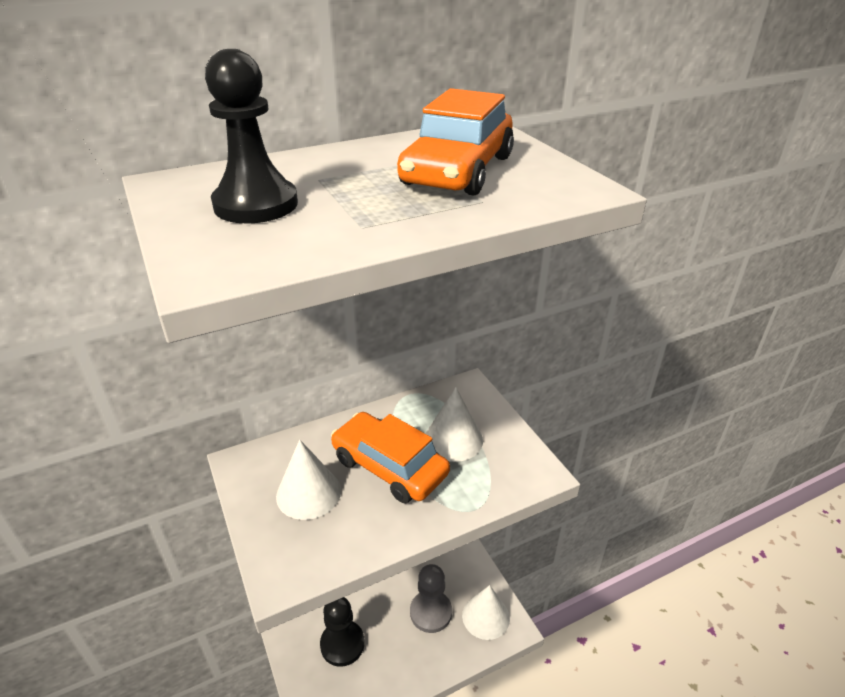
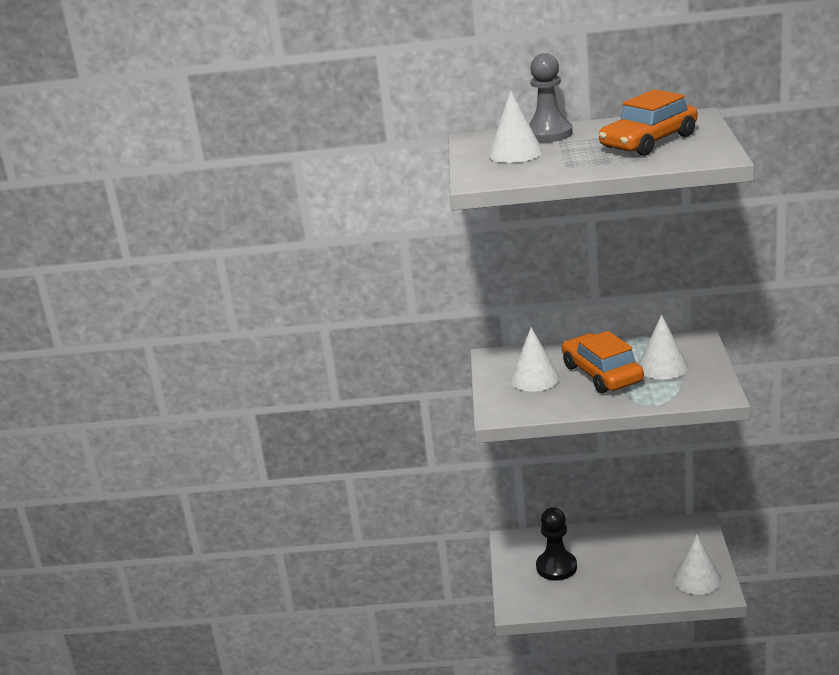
camera: 30 degrees right, 10 degrees down
(256, 204) = (515, 153): black pawn -> white cone
(431, 612) = (645, 565): grey pawn -> grey pawn (548, 134)

